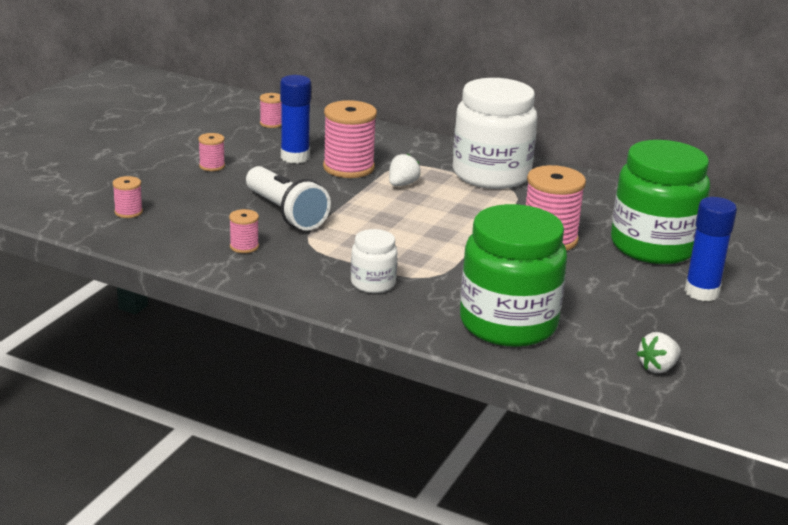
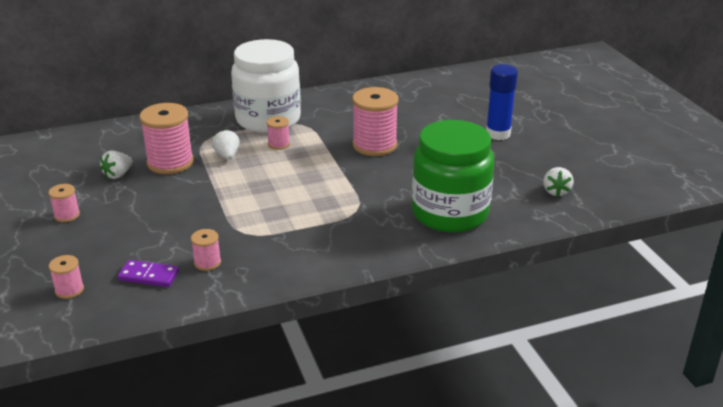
camera: 45 degrees left, 5 degrees up
(190, 232) = (148, 276): none -> purple domino
(271, 123) = (51, 157): pink spool -> pink spool (279, 144)
(285, 213) = (189, 220): white flashlight -> none
(295, 157) = (118, 175): blue glue stick -> white strawberry
(373, 283) = (335, 236): white jar -> none
(653, 246) = (431, 119): green jar -> none

